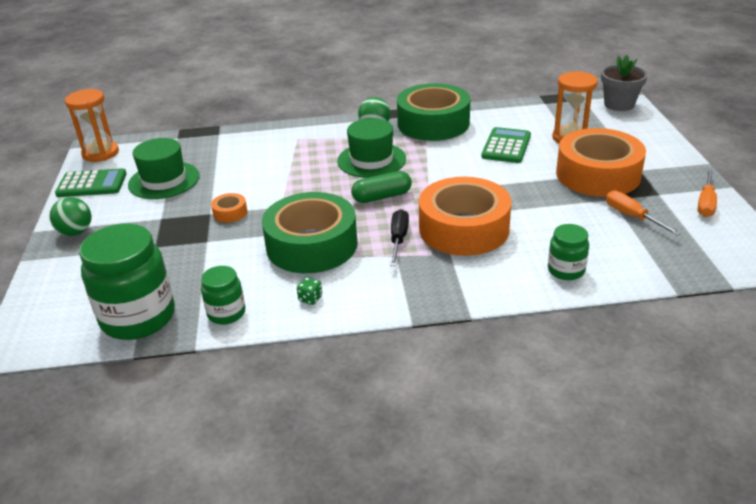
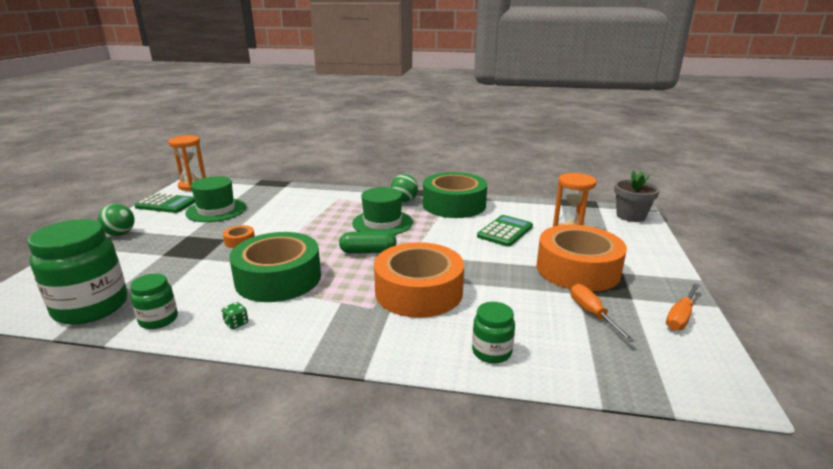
camera: 15 degrees right, 10 degrees down
(398, 239) = (354, 289): black screwdriver -> none

